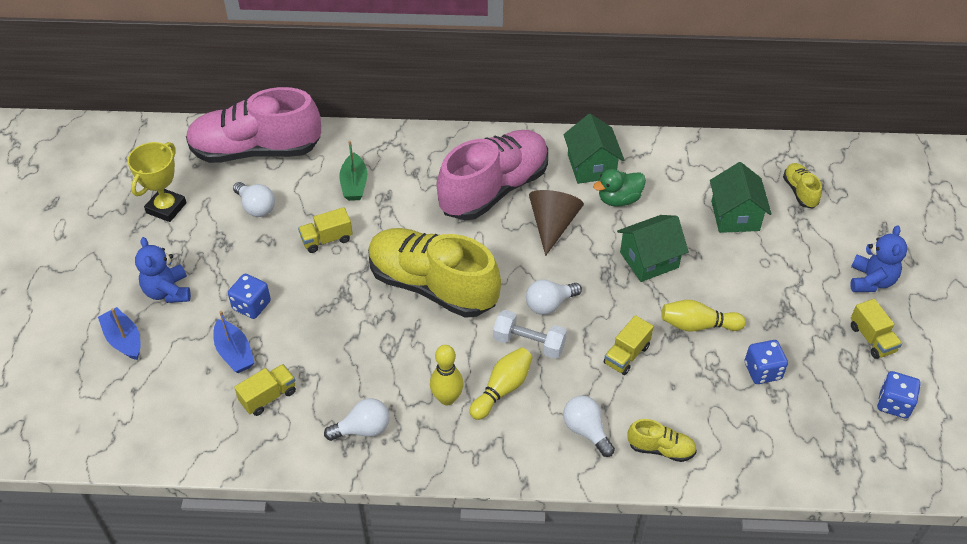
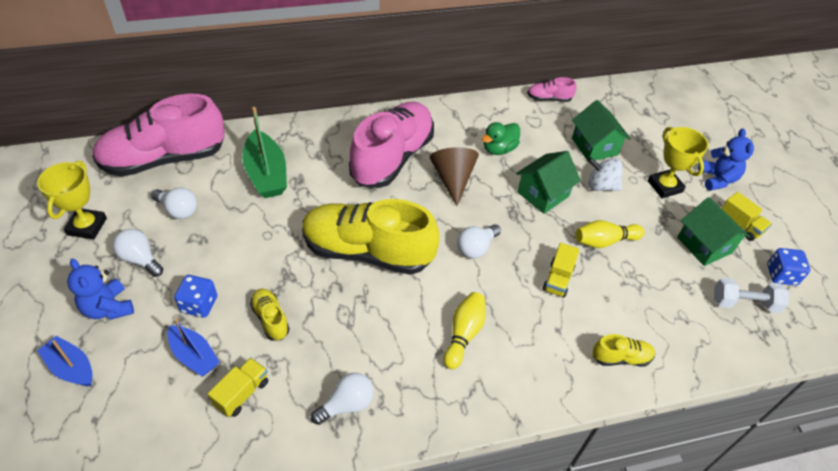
camera: 20 degrees left, 0 degrees up
(327, 239) = (255, 228): yellow truck -> none
(354, 184) = (266, 174): green boat -> green boat, size x1.58
(447, 398) = (417, 354): yellow bowling pin -> none
(529, 343) = (471, 286): white dumbbell -> white dumbbell (744, 303)
(586, 430) = (551, 356): white light bulb -> white light bulb (140, 259)
(591, 166) = (466, 126): green house -> green house (704, 245)
(704, 149) = (549, 99): none -> pink shoe
(722, 263) = (601, 186): none -> white spinning top
(762, 371) = (671, 269): blue dice -> none
(800, 192) = (634, 120): yellow shoe -> yellow shoe (270, 319)
(800, 277) = (664, 186): none -> yellow trophy

